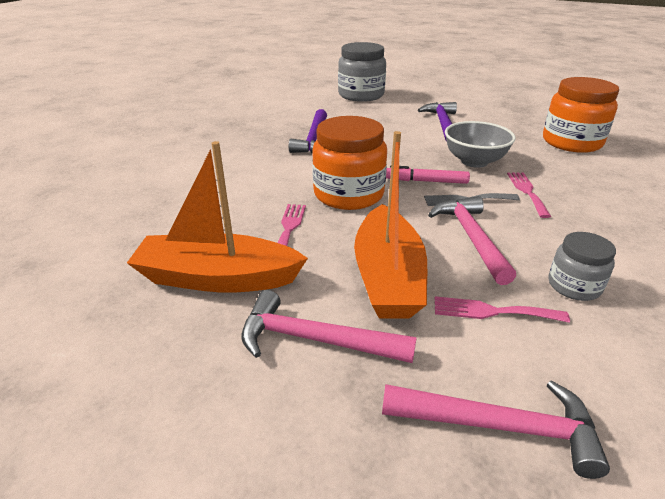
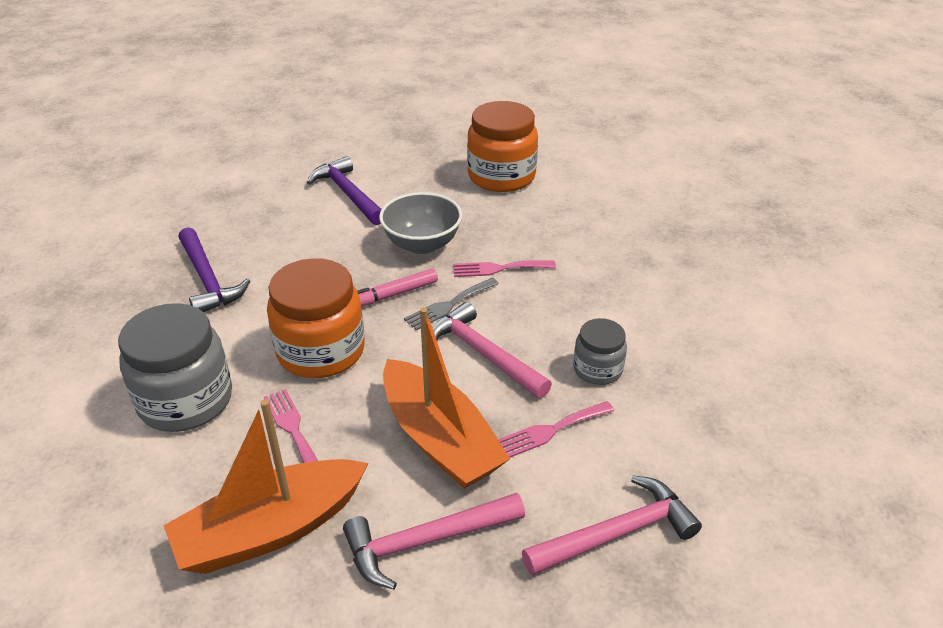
camera: 35 degrees left, 5 degrees up
(361, 95) = (206, 173): grey jar -> grey jar (186, 400)
(527, 191) = (498, 268): pink fork -> pink fork turned 60 degrees counterclockwise

